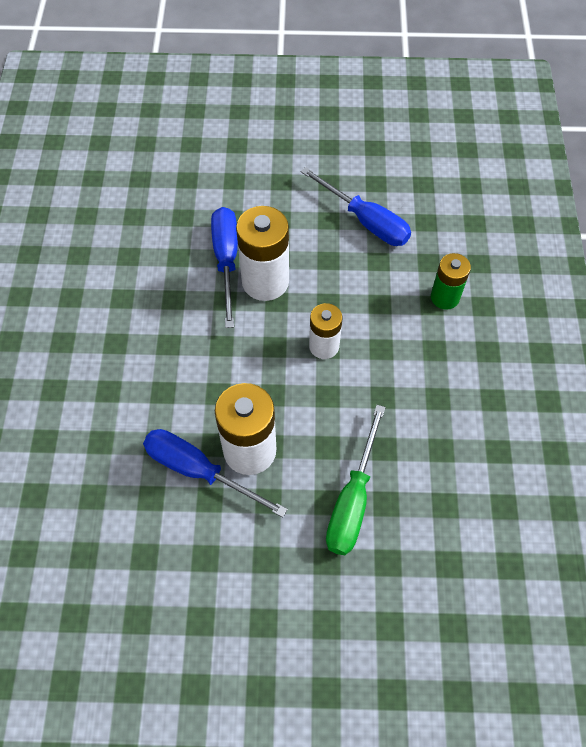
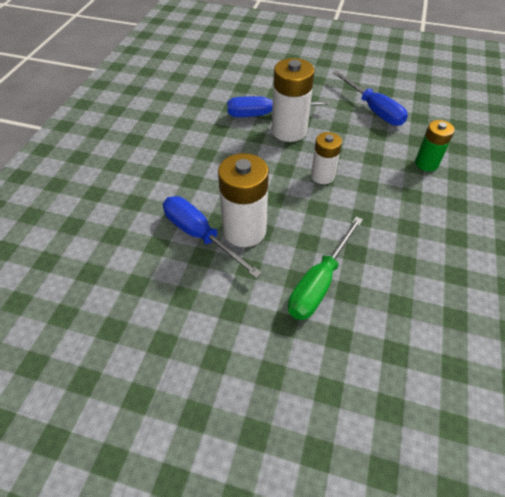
camera: 15 degrees right, 10 degrees down
(226, 260) = (264, 114): blue screwdriver -> blue screwdriver turned 105 degrees counterclockwise

